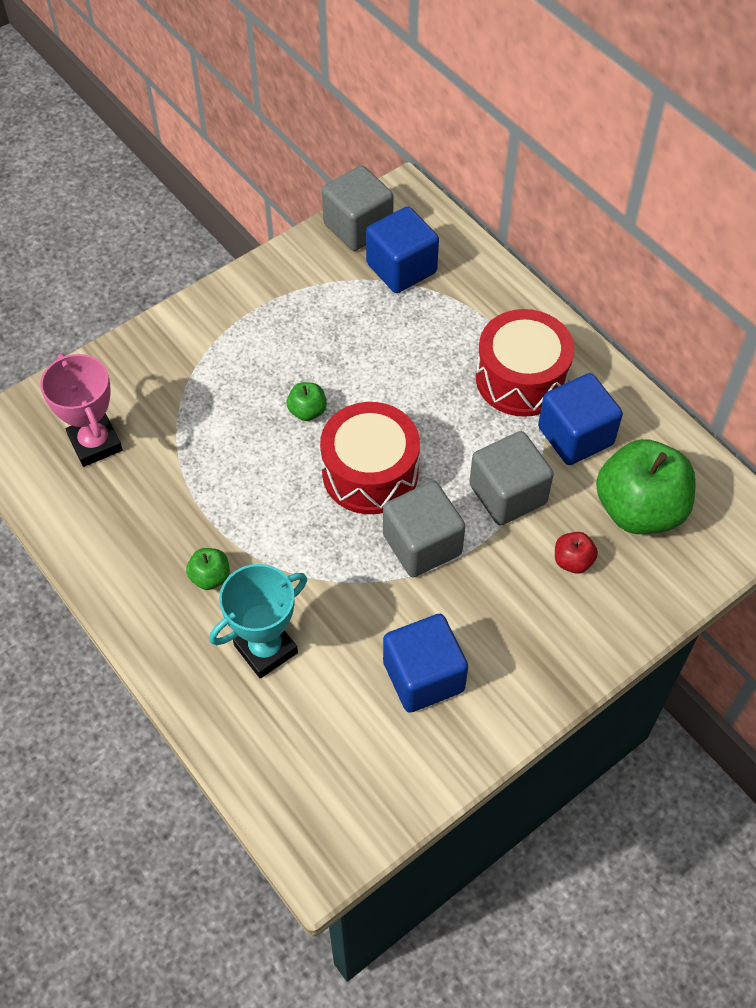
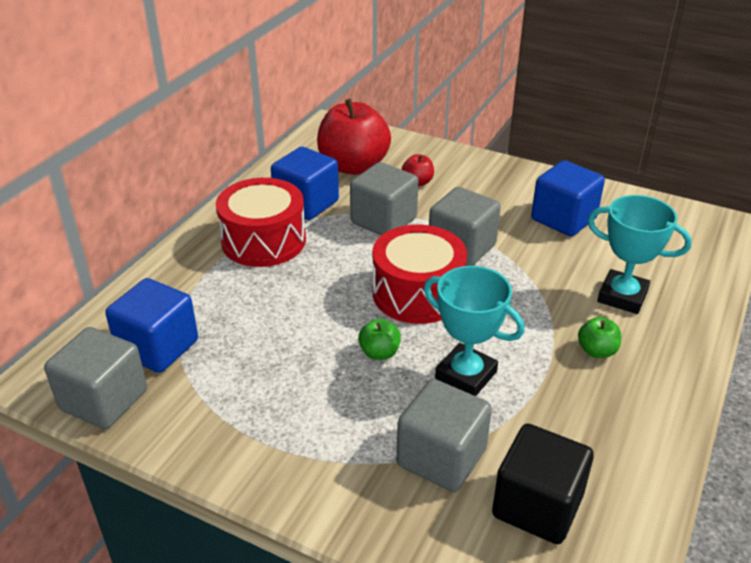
camera: 115 degrees left, 20 degrees down
(95, 443) = (537, 506): pink trophy -> black cube
(174, 406) = (441, 457): none -> grey cube
(244, 461) = (466, 375): none -> turquoise trophy
(639, 509) = (353, 166): green apple -> red apple

